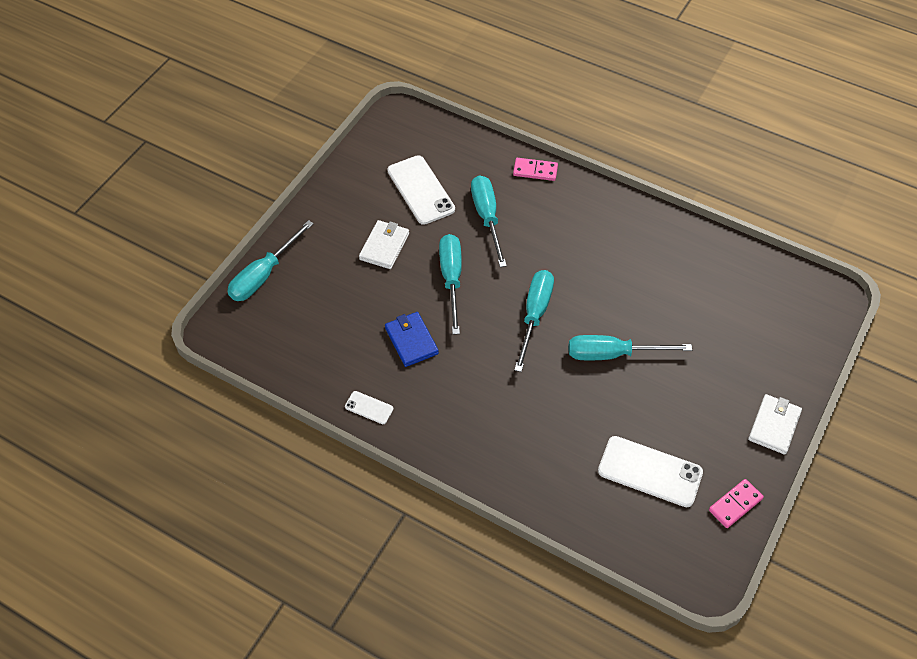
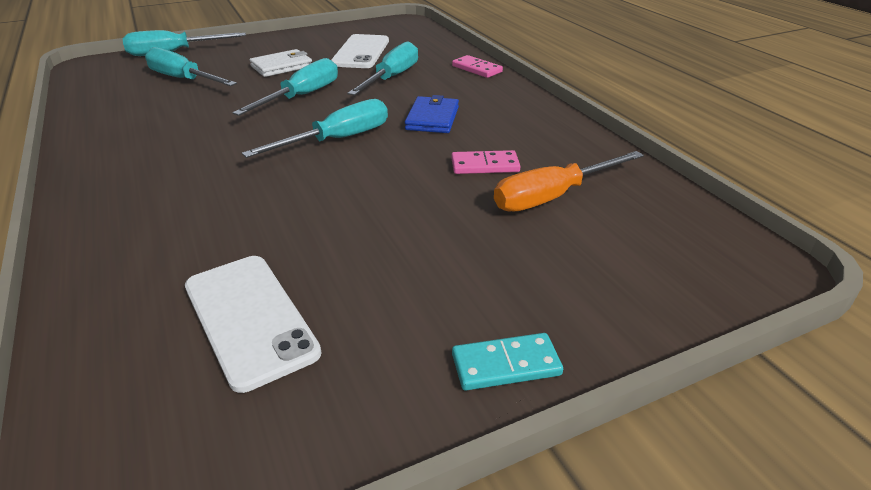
camera: 35 degrees right, 20 degrees down
(369, 407) = (92, 136): white phone -> none
(411, 341) = (203, 115): blue wallet -> blue wallet (432, 118)
(612, 354) = (373, 195): turquoise screwdriver -> turquoise screwdriver (183, 79)
(704, 298) = (552, 196): none -> orange screwdriver
(735, 504) = (308, 435): pink domino -> pink domino (485, 165)
(774, 425) = (505, 364): white wallet -> turquoise domino

